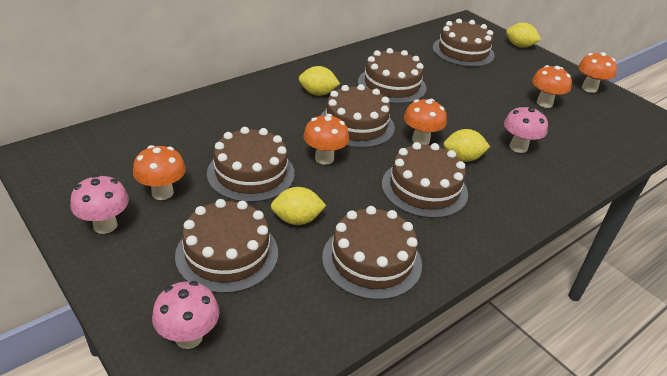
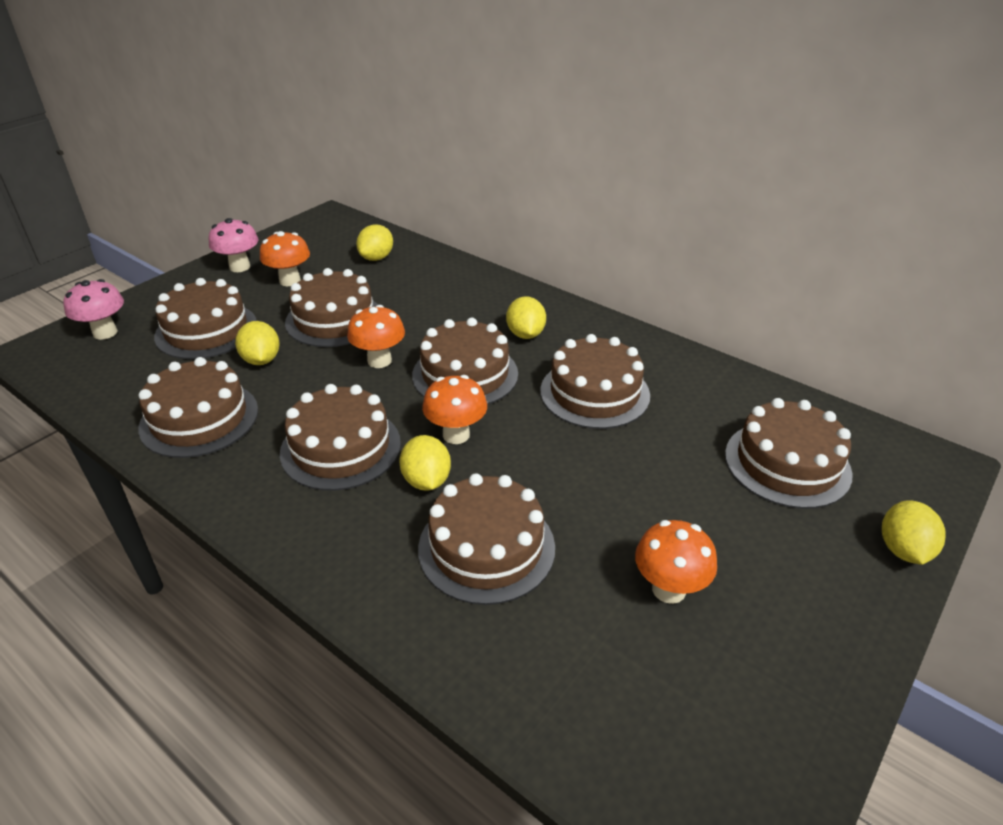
camera: 80 degrees right, 0 degrees up
(155, 137) = (376, 258): none -> yellow lemon
(518, 147) = (486, 547): pink mushroom -> brown cake
(589, 88) = (800, 680): orange mushroom -> none

